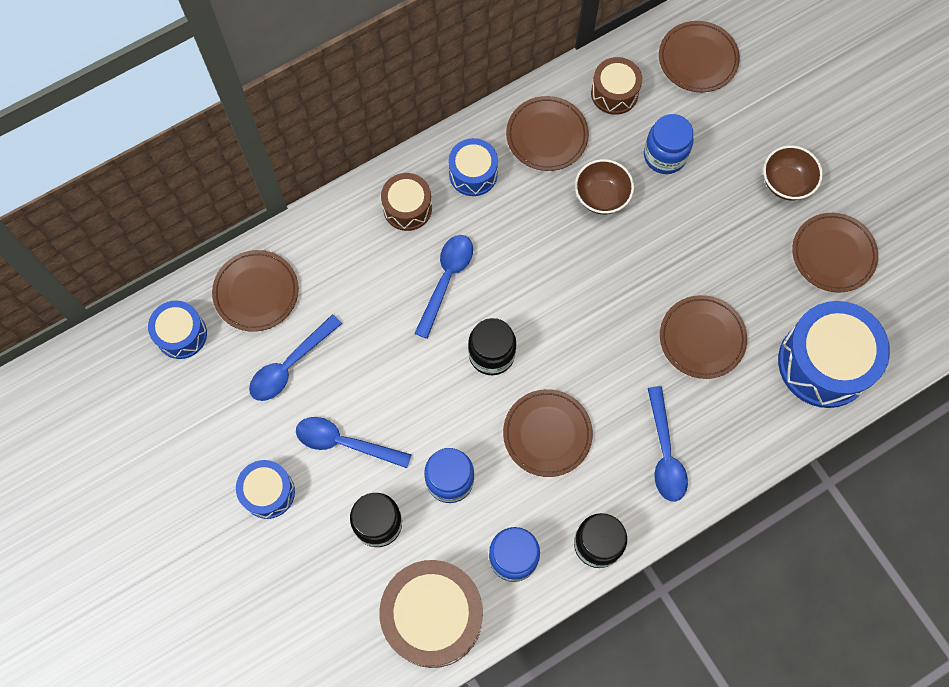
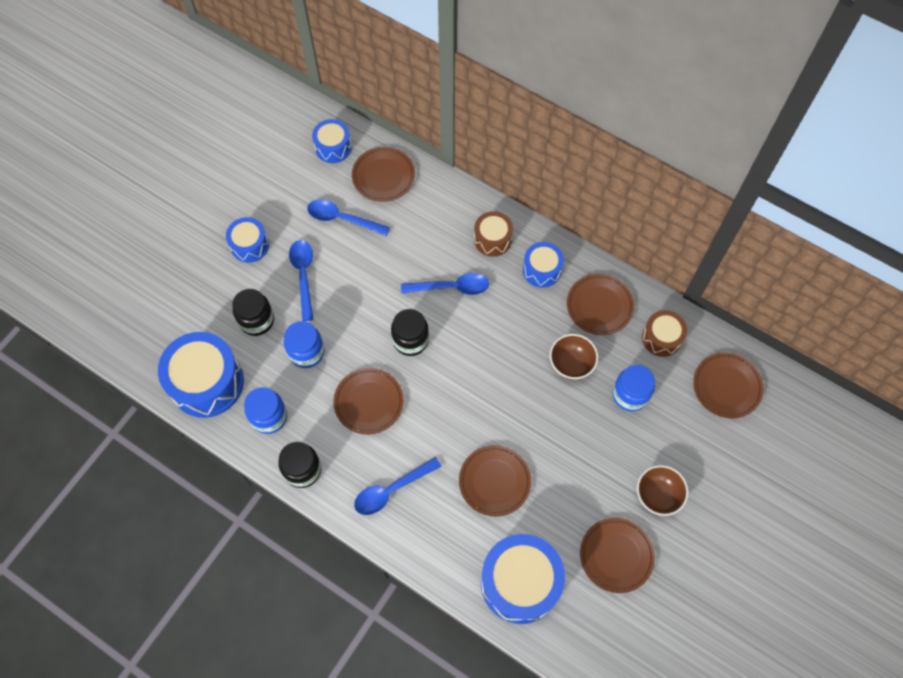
camera: 65 degrees right, 5 degrees down
(433, 616) = (207, 382): brown drum -> blue drum

